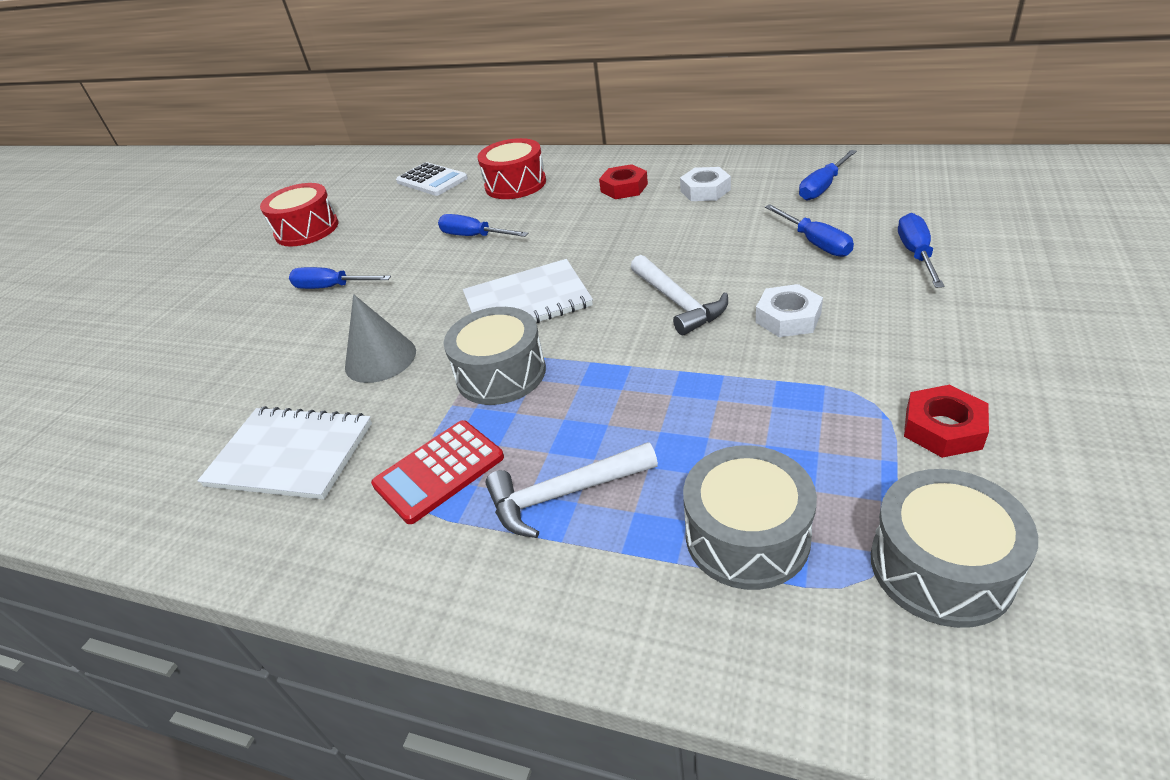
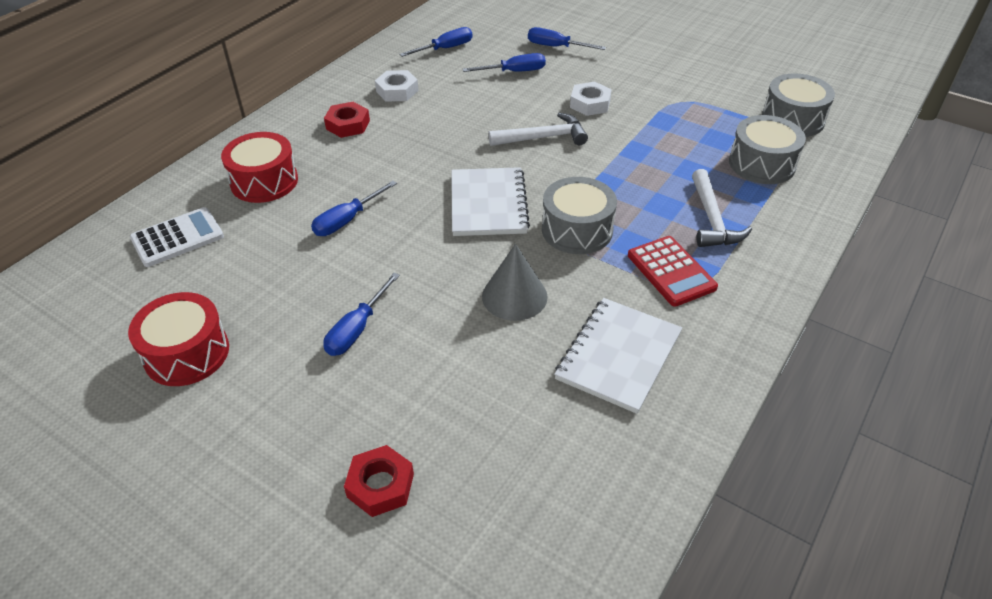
camera: 80 degrees left, 5 degrees up
(822, 187) = (445, 49): blue screwdriver -> blue screwdriver turned 90 degrees counterclockwise
(943, 428) = (708, 90): red nut -> red nut (380, 485)

